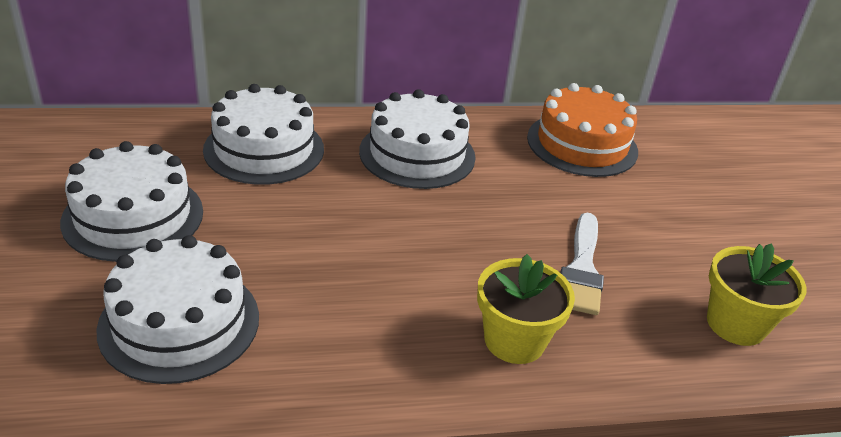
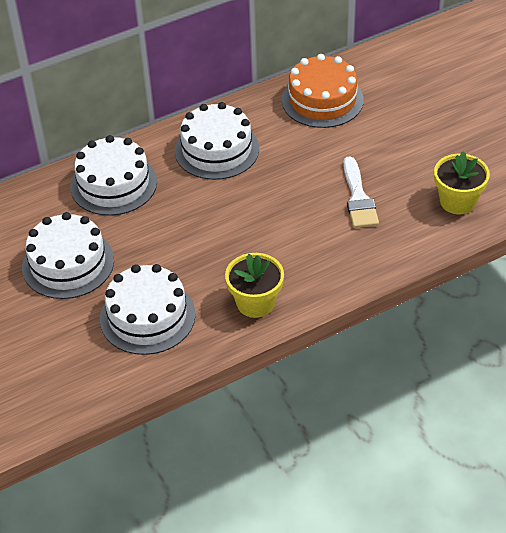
camera: 15 degrees left, 10 degrees up
(514, 340) = (338, 257): yellow flower pot -> yellow flower pot (255, 303)

